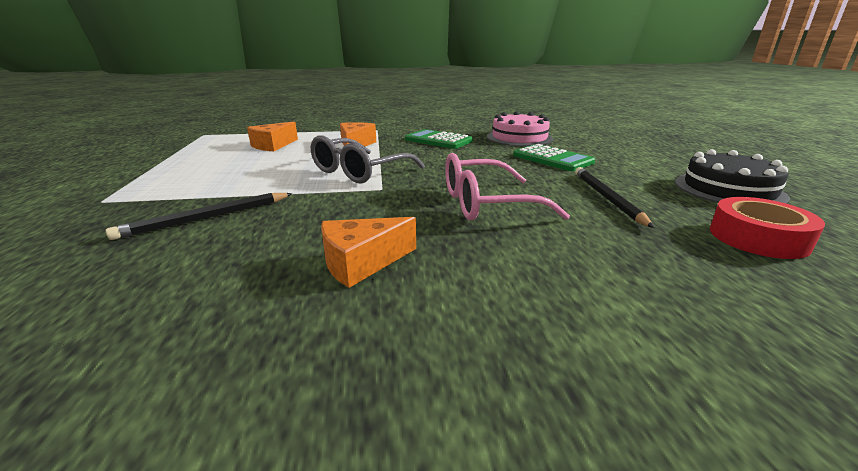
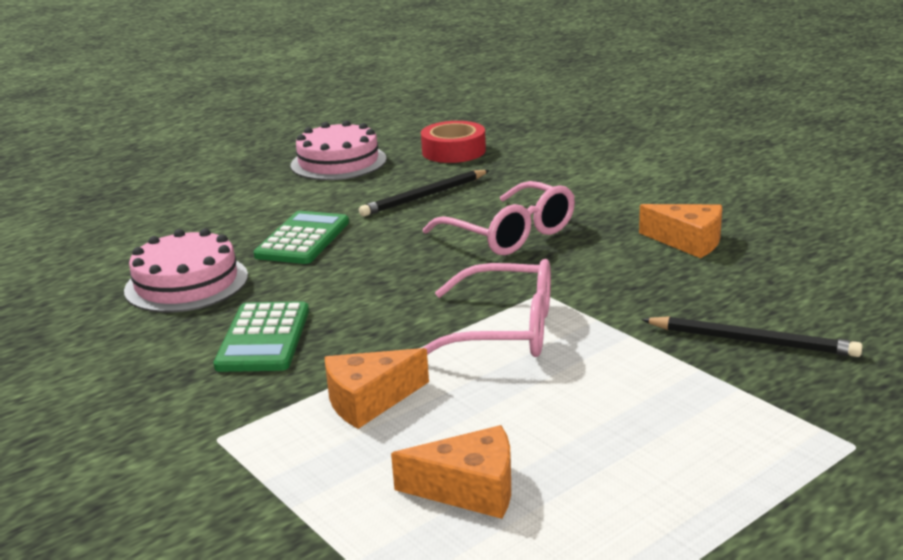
camera: 120 degrees left, 0 degrees up
(360, 171) = (503, 330): grey glasses -> pink glasses
(728, 189) = (338, 162): black cake -> pink cake

